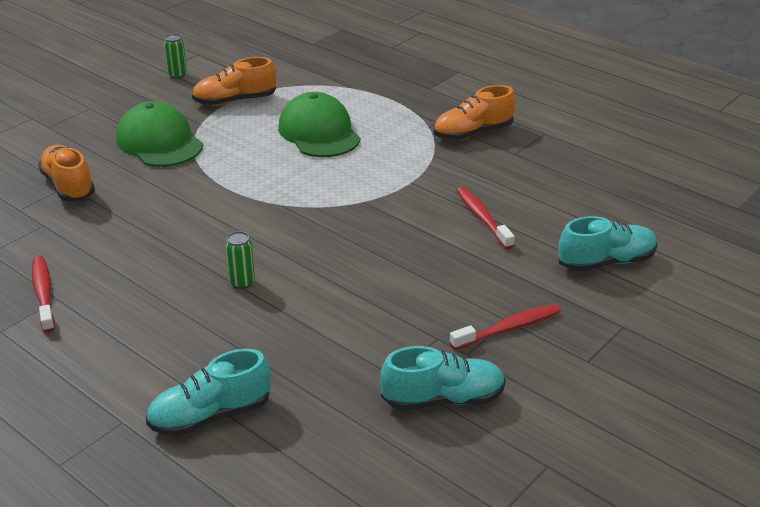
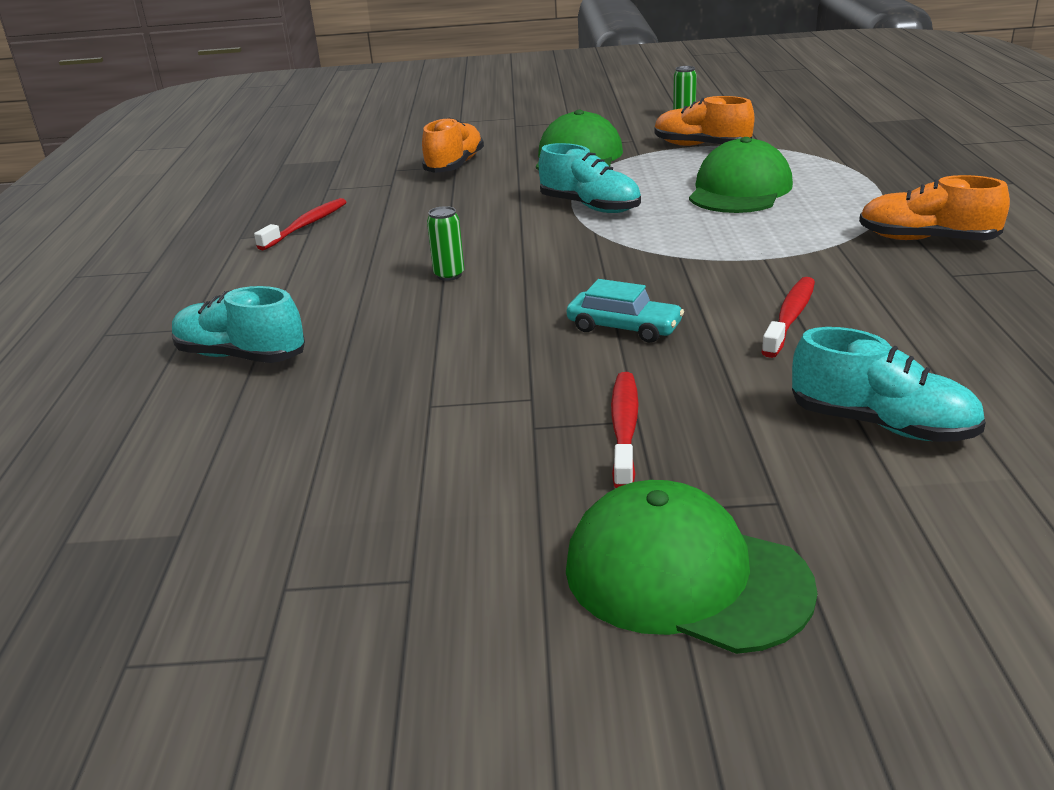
camera: 50 degrees right, 5 degrees down
(412, 267) = (624, 328): none -> turquoise car
(443, 399) = (432, 452): turquoise shoe -> turquoise shoe (590, 207)
(509, 328) = (624, 428): red toothbrush -> red toothbrush turned 105 degrees counterclockwise
(643, 384) = (685, 576): none -> green cap

